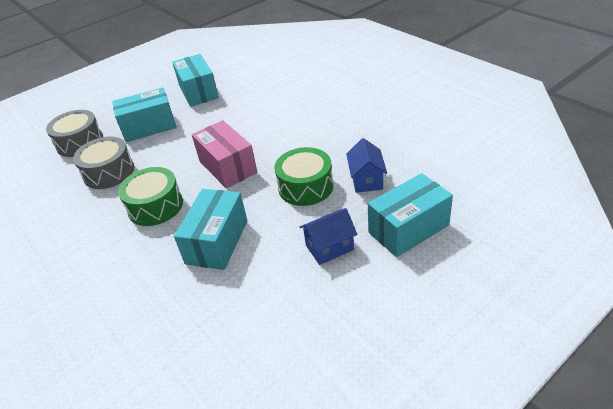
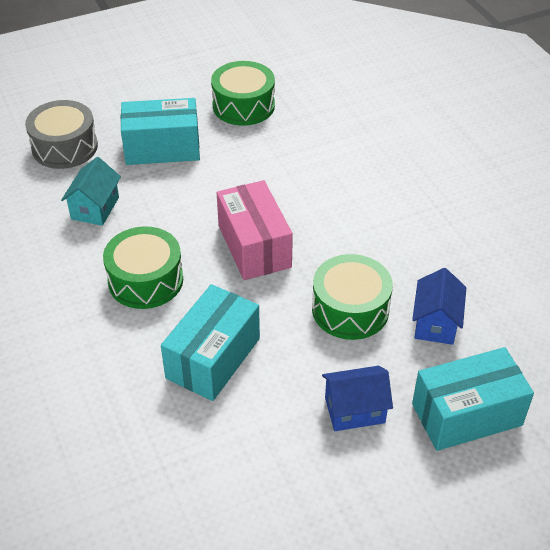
camera: 10 degrees right, 5 degrees up
(109, 172) = (95, 208): grey drum -> turquoise house
(198, 92) = (243, 106): turquoise box -> green drum

